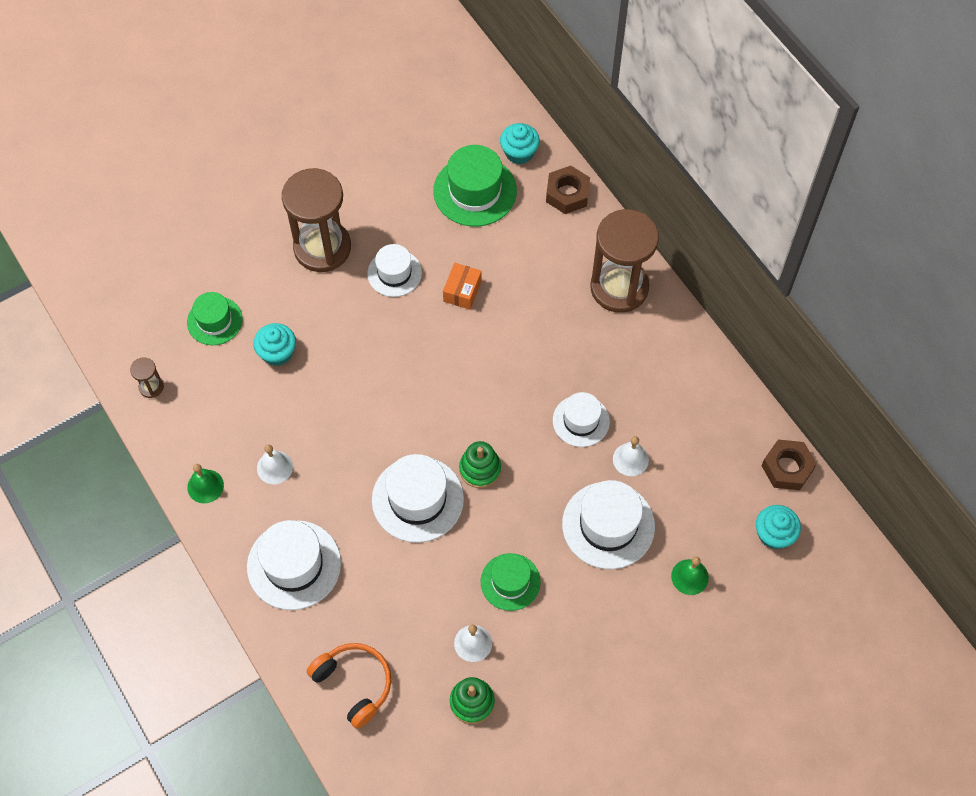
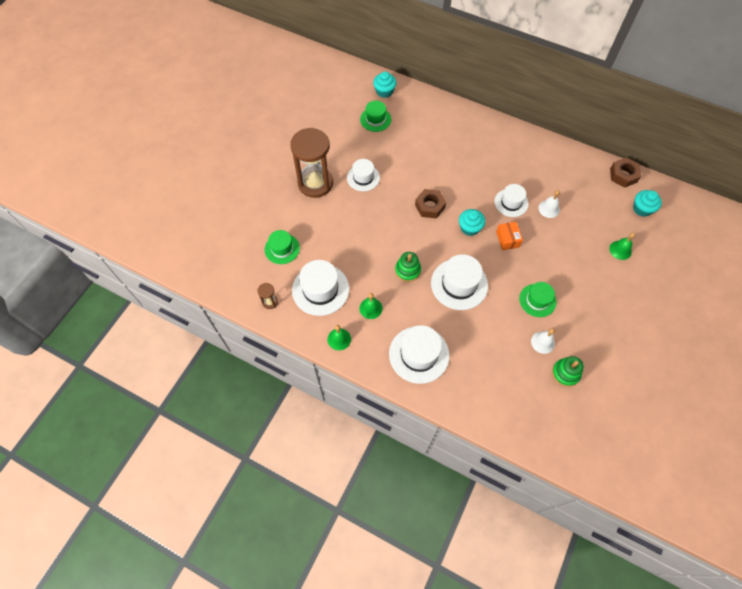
camera: 30 degrees left, 0 degrees up
(275, 467) = (371, 308): white bell -> green bell
(277, 352) = (329, 248): turquoise cupcake -> turquoise cupcake (469, 228)
(354, 684) = (498, 400): orange headphones -> none
(462, 291) = (405, 170): orange box -> orange box (507, 239)
(475, 191) = (375, 119): green hat -> green hat, size x0.64
(480, 469) = (479, 252): green stacking toy -> green stacking toy (407, 270)
(567, 194) = (423, 100): brown nut -> brown nut (430, 206)
(608, 525) = (563, 246): white hat -> white hat (320, 289)
(619, 287) = (481, 131): brown hourglass -> none

